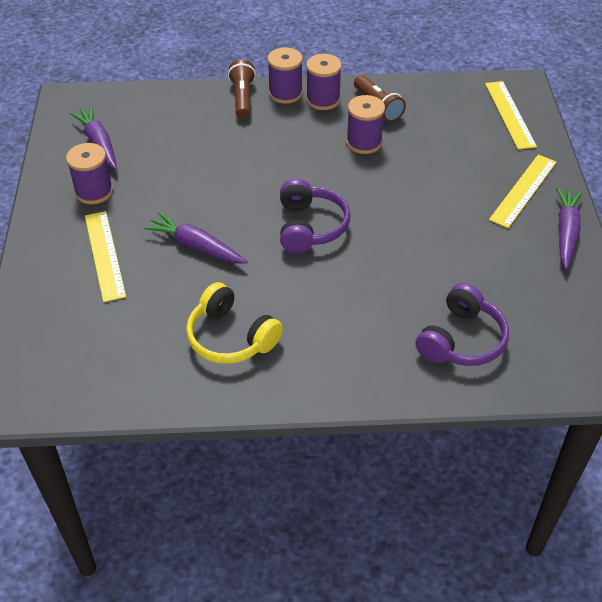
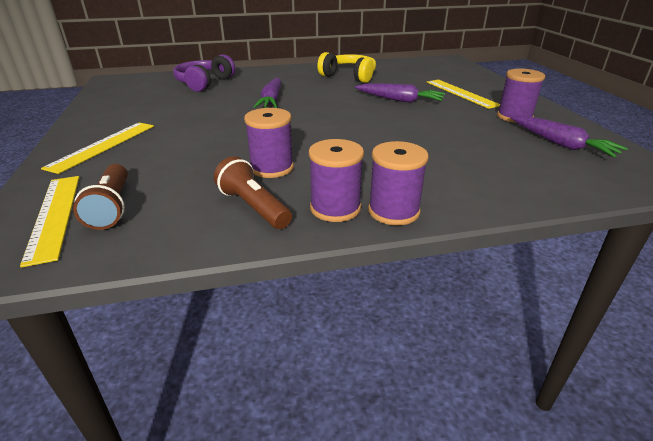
camera: 170 degrees right, 15 degrees down
(242, 98) = (449, 199): brown flashlight -> brown flashlight (112, 207)
(309, 227) = (315, 113): purple headphones -> none
(566, 232) = (85, 125): purple carrot -> purple carrot (271, 100)

